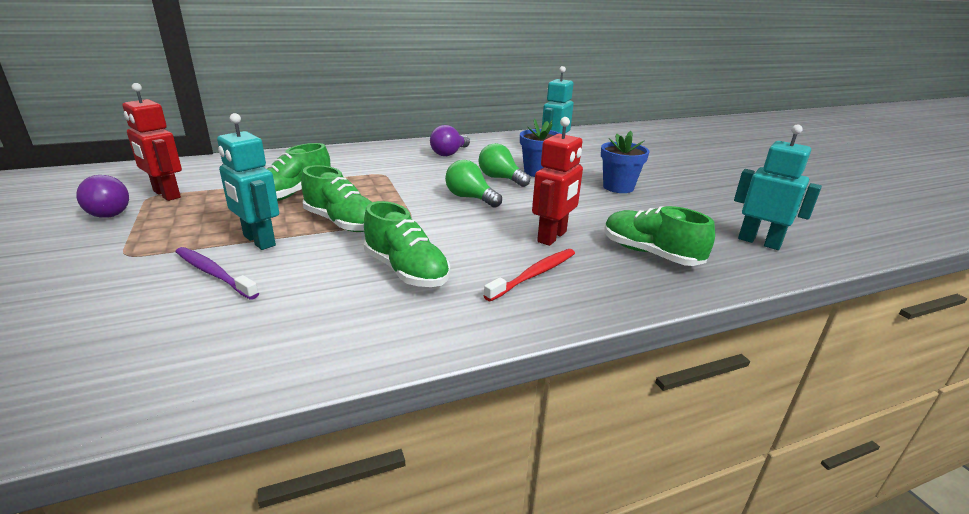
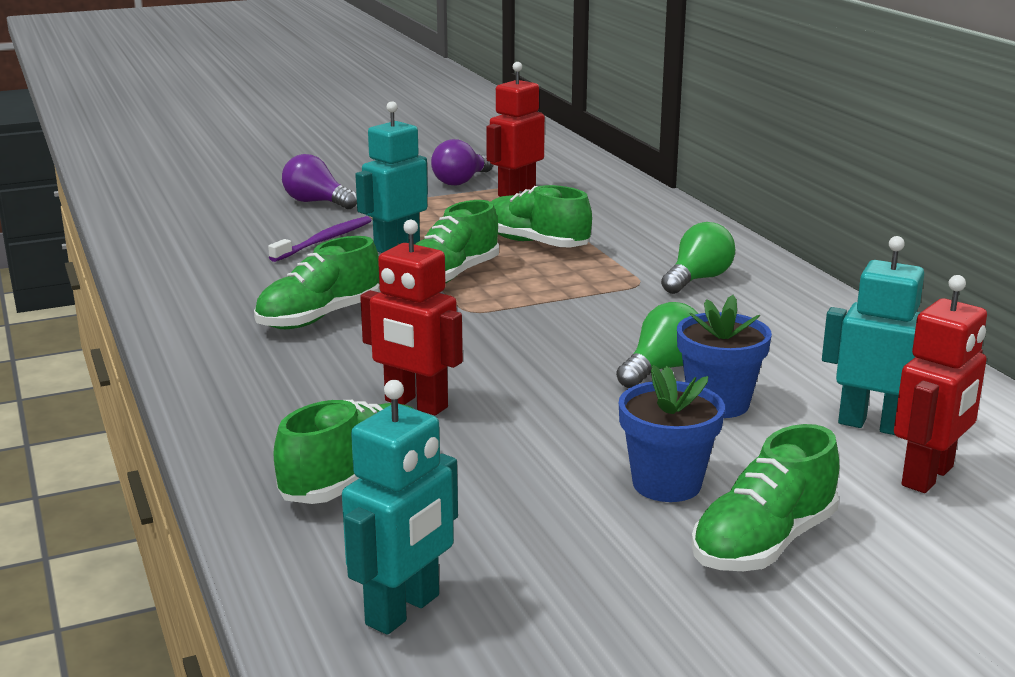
camera: 90 degrees right, 5 degrees down
(449, 153) = (781, 324): purple light bulb -> purple light bulb (316, 202)
(470, 198) = (558, 346): green light bulb -> green light bulb (698, 279)
(534, 274) = (300, 388): red toothbrush -> none
(592, 150) = (928, 476): none -> red robot
(656, 177) = (763, 543): none -> green shoe

